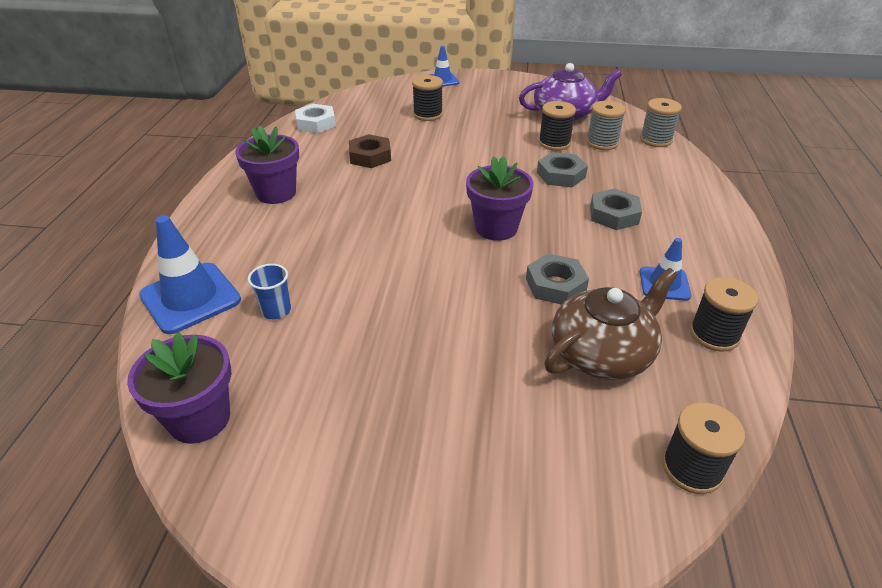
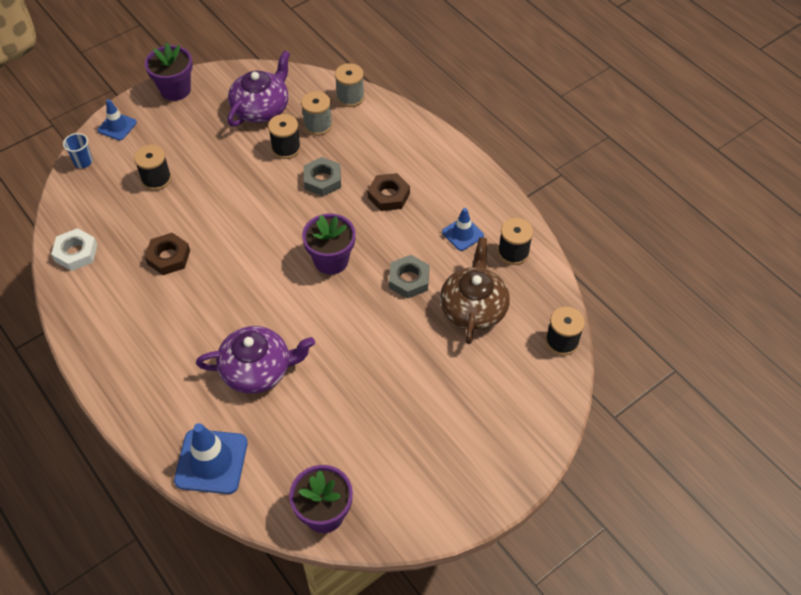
camera: 45 degrees left, 15 degrees up
(276, 193) = (146, 343): purple flower pot -> purple flower pot (175, 90)
(276, 310) = (276, 425): blue cup -> blue cup (83, 162)
(324, 261) = (257, 369): none -> purple teapot
(614, 215) = (389, 195): grey nut -> brown nut

